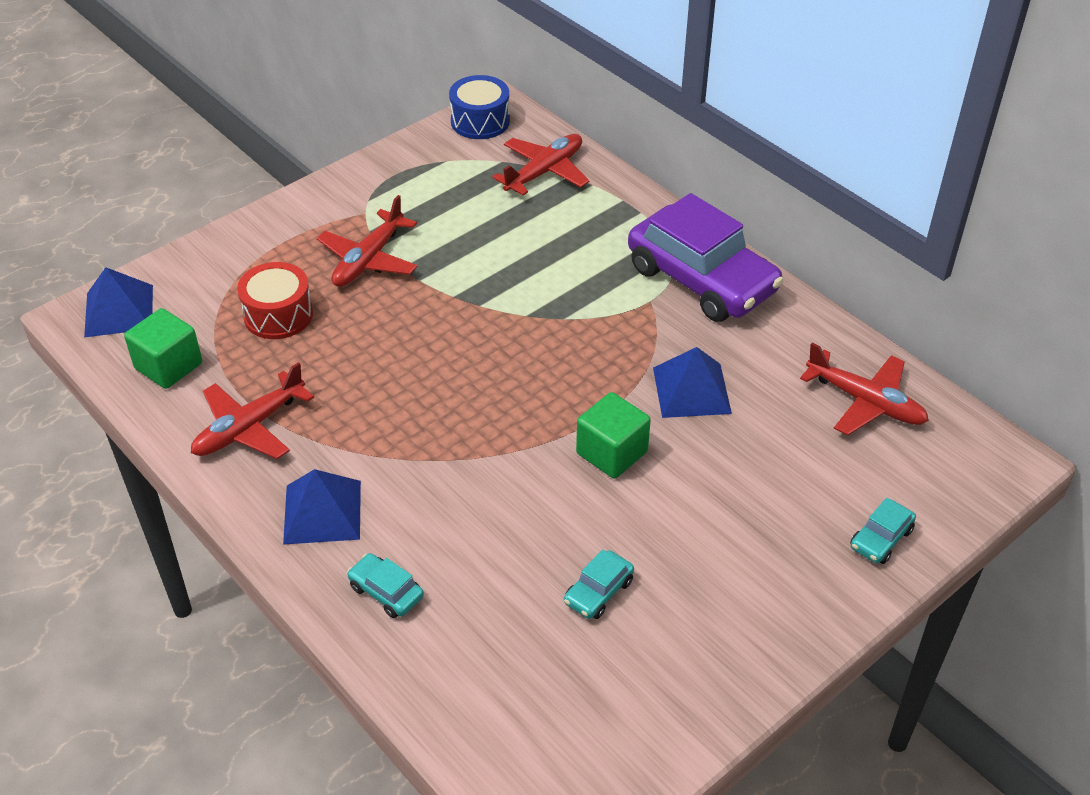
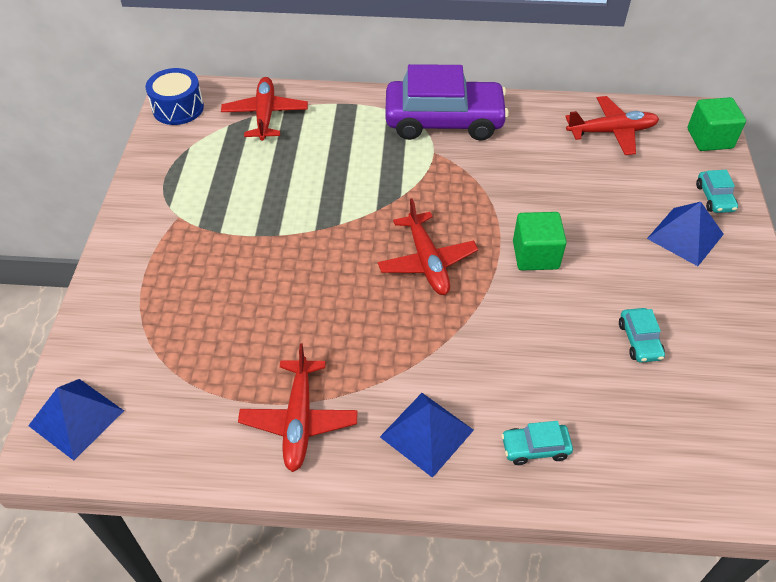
camera: 45 degrees left, 5 degrees up
(169, 366) = (177, 426): green cube -> green cube (709, 138)
(278, 315) = (211, 328): red drum -> none
(368, 260) = (225, 245): red plane -> red plane (427, 262)
(691, 390) = (525, 187): blue pyramid -> blue pyramid (685, 236)

